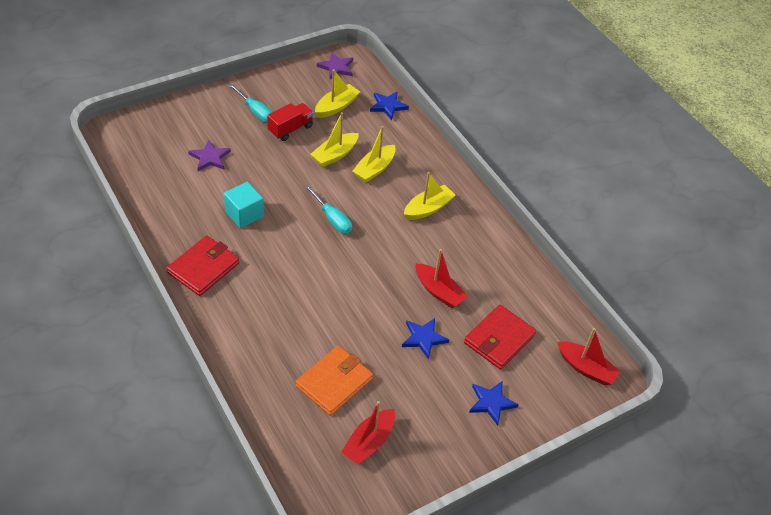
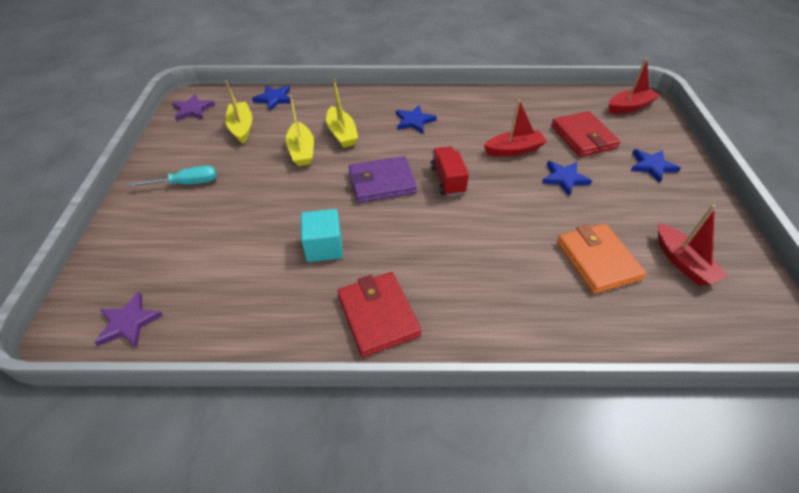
camera: 55 degrees left, 0 degrees up
(210, 158) = (214, 245): purple star -> purple star (129, 323)
(290, 129) = (238, 167): red truck -> red truck (447, 180)
(332, 219) = (382, 182): turquoise screwdriver -> purple wallet
(428, 208) = (414, 121): yellow boat -> blue star

